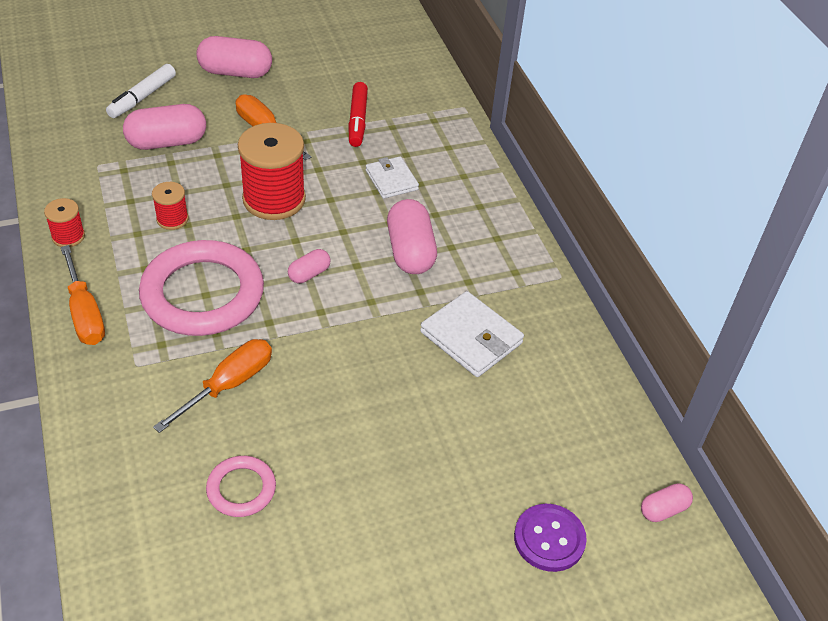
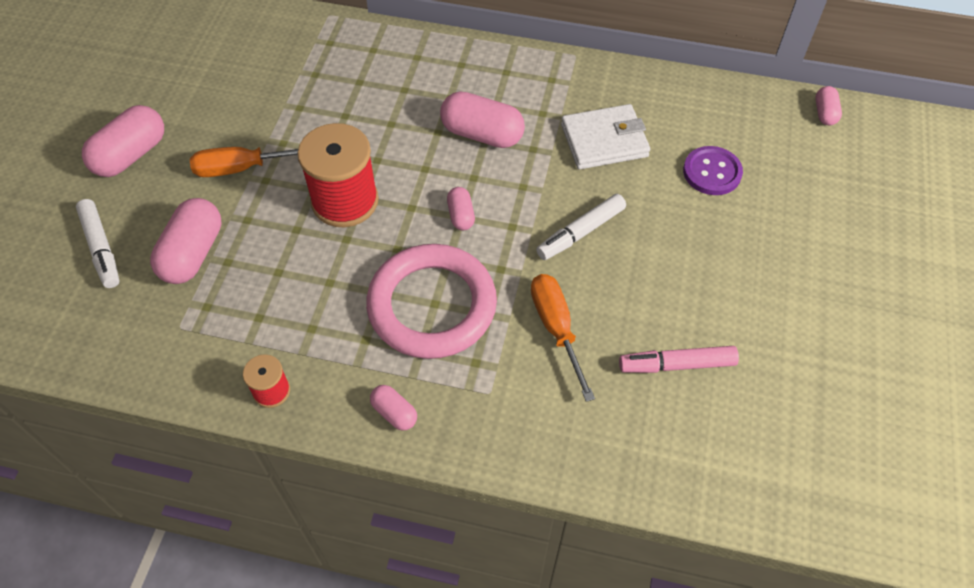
camera: 55 degrees left, 10 degrees up
(85, 314) = (394, 413): orange screwdriver -> pink capsule
(172, 219) = (312, 291): red spool -> none
(241, 489) = (676, 364): pink ring -> pink marker
(347, 361) = (580, 232): none -> white marker
(357, 120) = (285, 94): red marker -> none
(391, 180) = (384, 106): white wallet -> none
(549, 539) = (819, 188): purple button -> purple button (712, 172)

